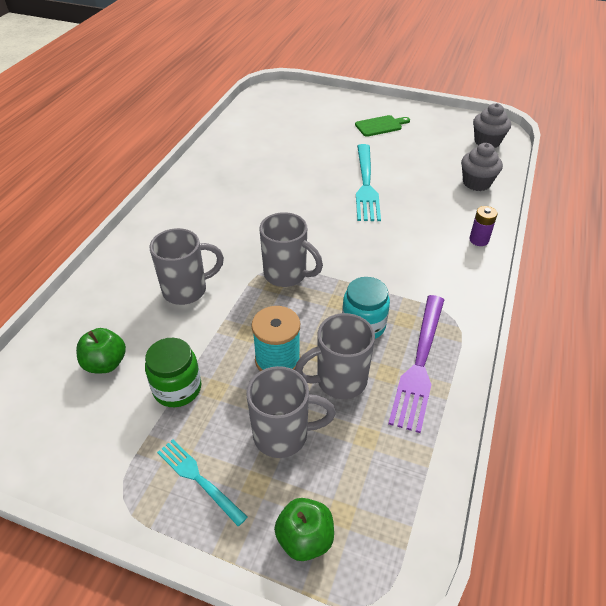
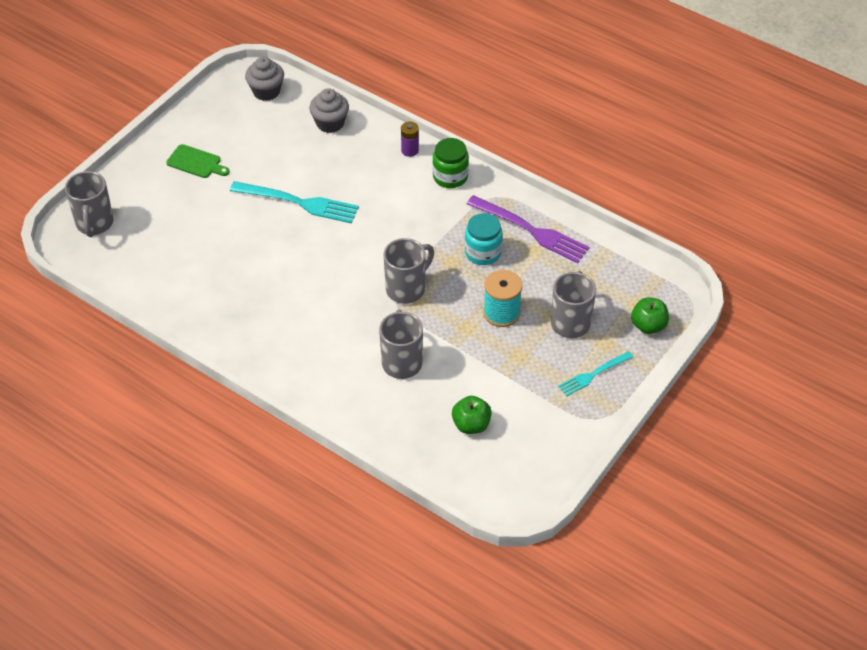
camera: 75 degrees left, 5 degrees up
(177, 388) = (511, 379): green jar -> green jar (450, 177)
(339, 380) = (532, 280): grey mug -> grey mug (94, 224)
(380, 126) = (196, 162): green cutting board -> green cutting board turned 120 degrees clockwise

